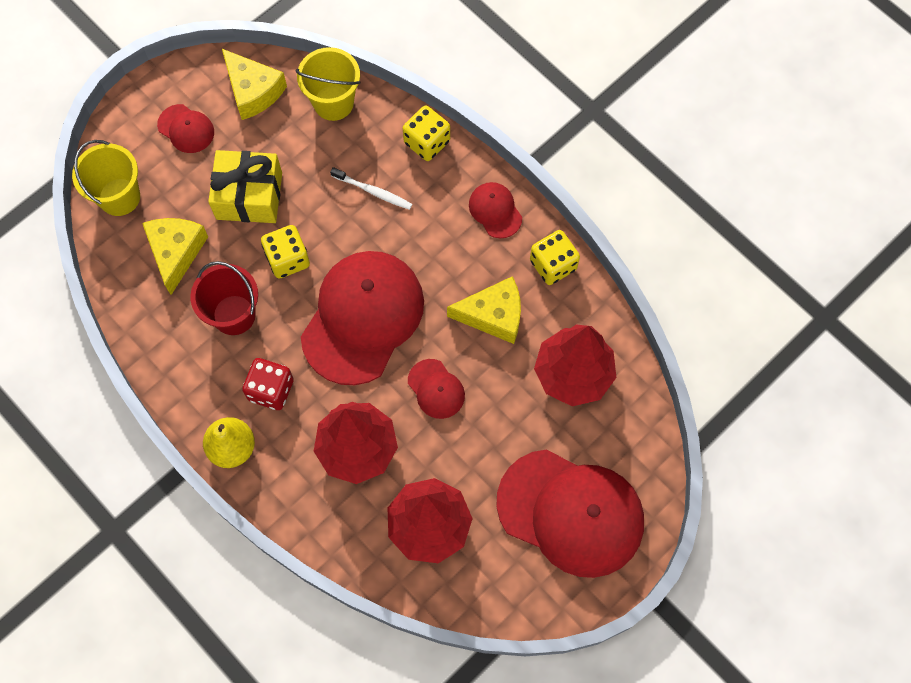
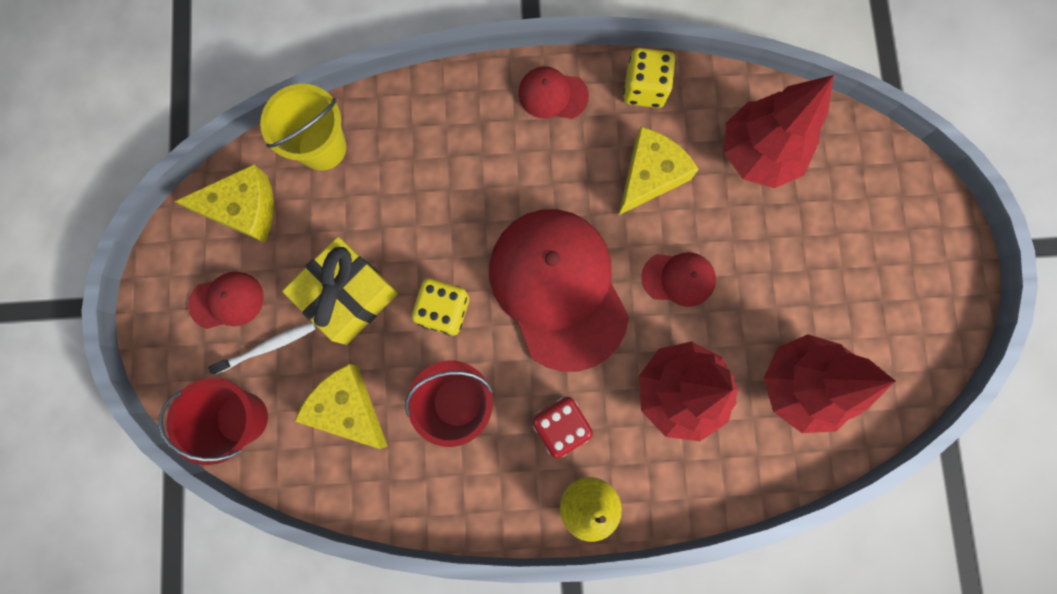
camera: 50 degrees left, 10 degrees up
(119, 197) = (242, 418): yellow bucket -> red bucket
(373, 192) = (443, 182): white toothbrush -> white toothbrush (268, 347)
(427, 142) = (435, 99): yellow dice -> none
(571, 512) = (880, 256): red cap -> none

